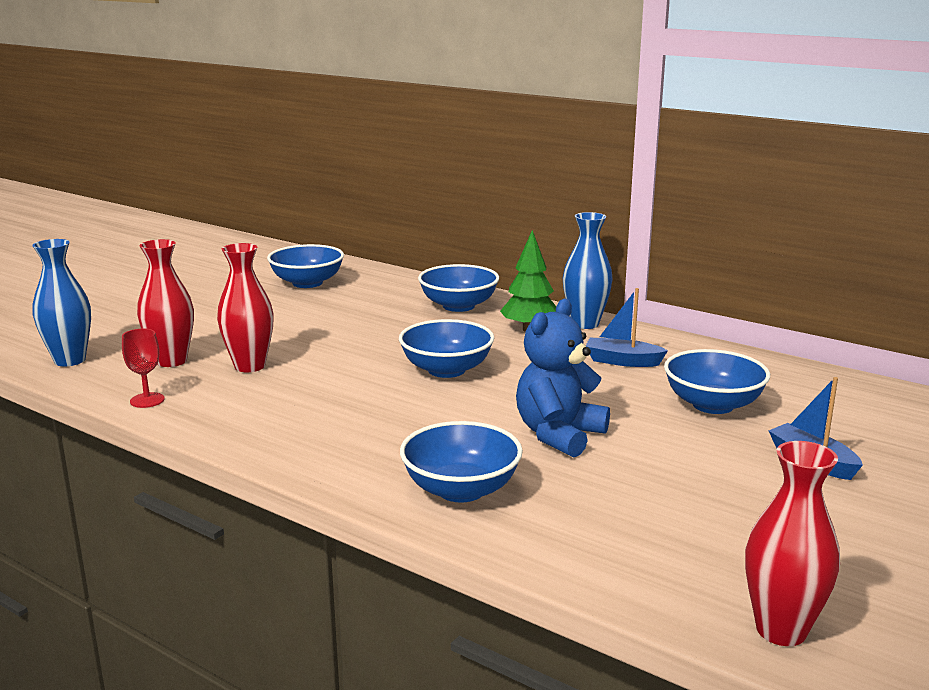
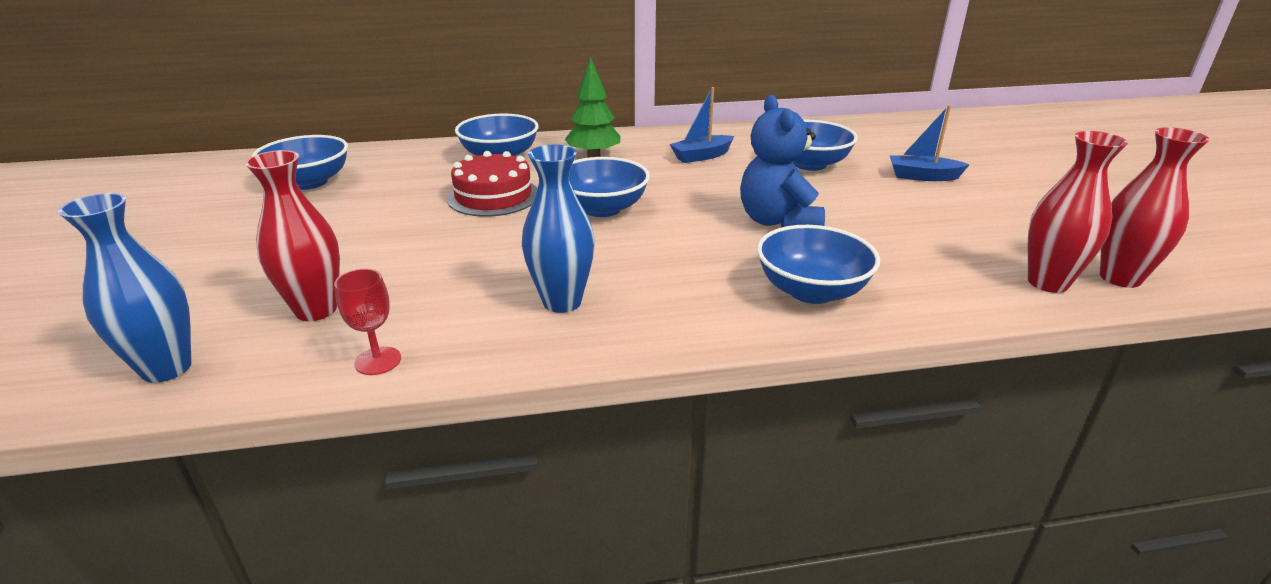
camera: 45 degrees left, 10 degrees up
(250, 366) = (419, 277): red vase -> red vase (1047, 283)
(394, 333) = (493, 196): none -> red cake
(585, 324) = (622, 139): blue vase -> blue vase (562, 302)

